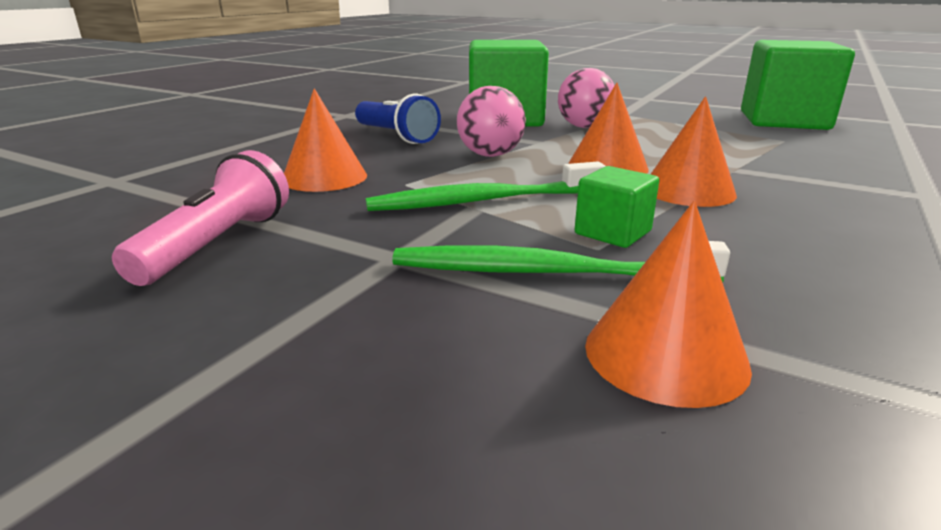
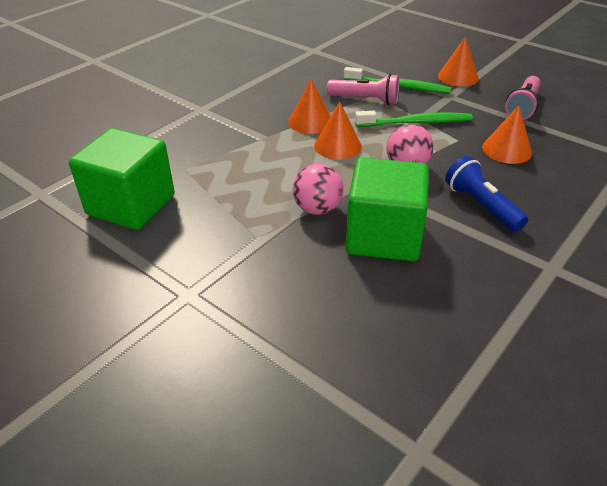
camera: 170 degrees left, 15 degrees up
(612, 232) = (365, 100): green cube -> pink flashlight
(665, 354) = (376, 65): orange cone -> orange cone (457, 77)

